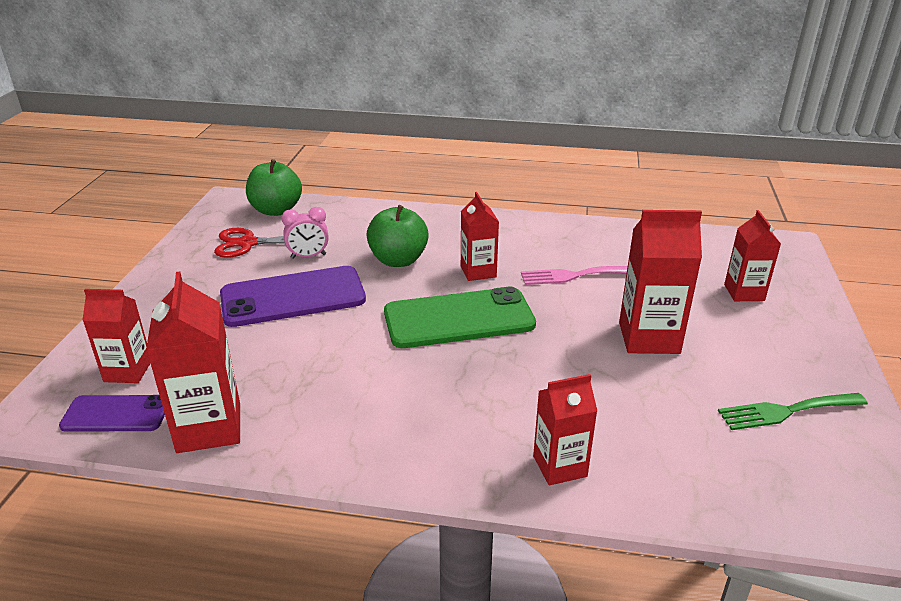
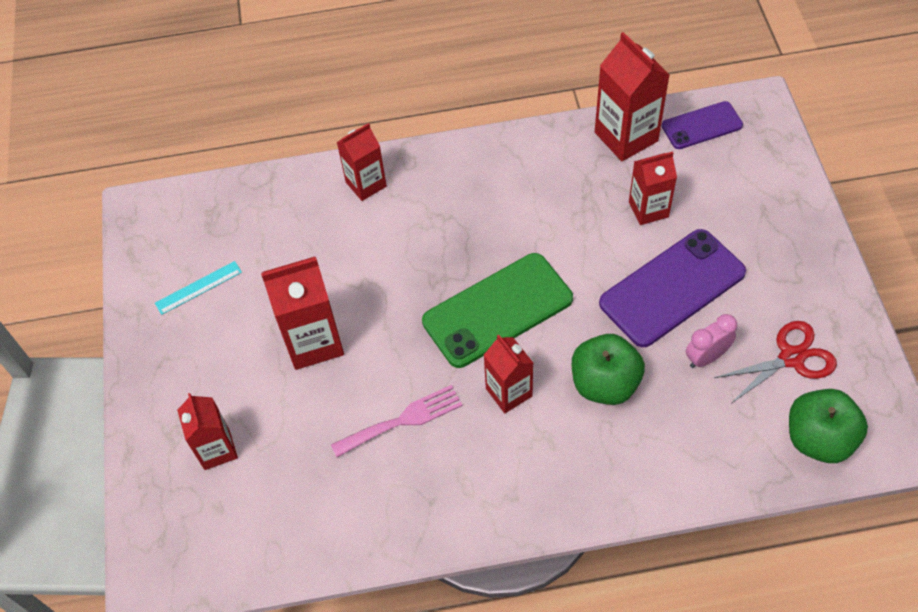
camera: 165 degrees right, 25 degrees up
(128, 371) = (734, 161): red carton -> red carton (648, 209)
(786, 411) = (198, 287): green fork -> turquoise ruler

